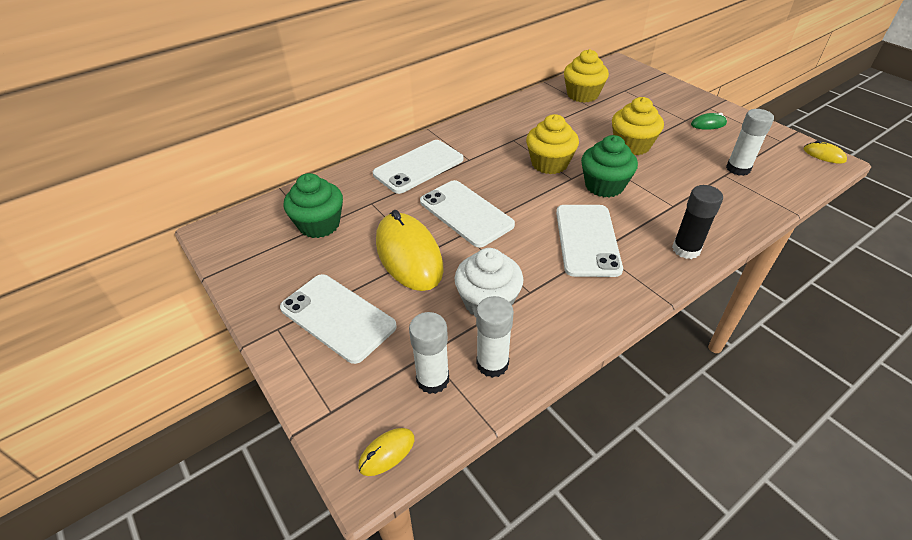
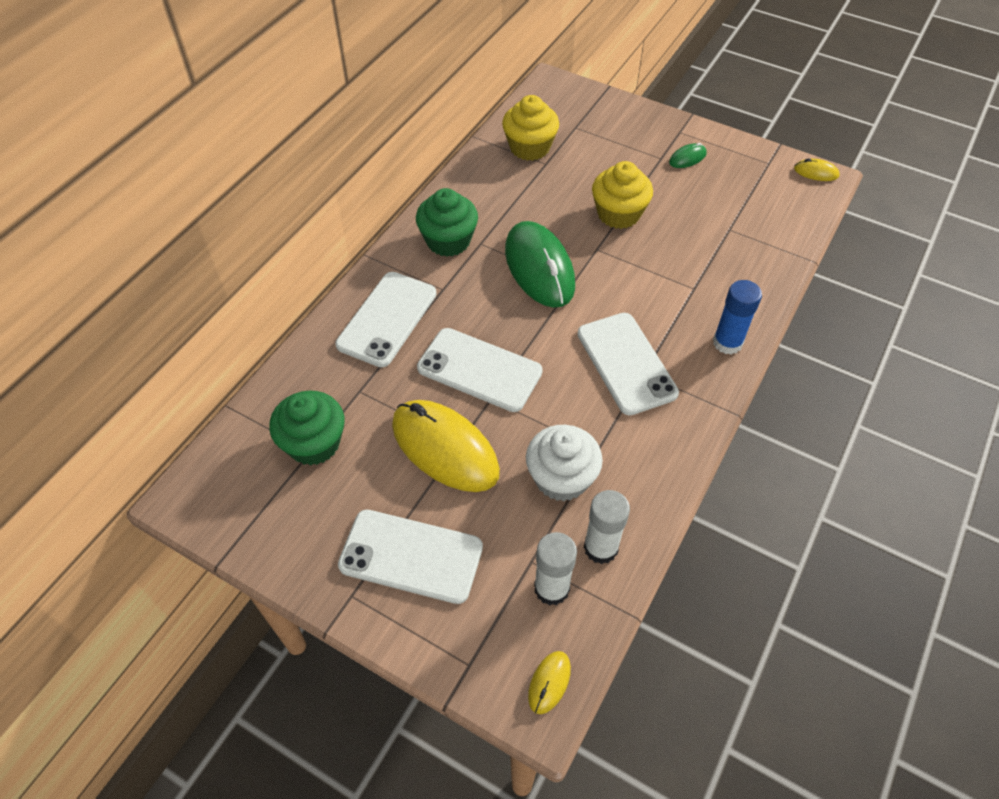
camera: 25 degrees left, 10 degrees up
(549, 163) = (539, 268): yellow cupcake -> green mouse
(604, 186) = (613, 282): green cupcake -> green cupcake (448, 241)
(686, 249) = (727, 342): black glue stick -> blue glue stick
(738, 168) = (740, 216): white glue stick -> none

